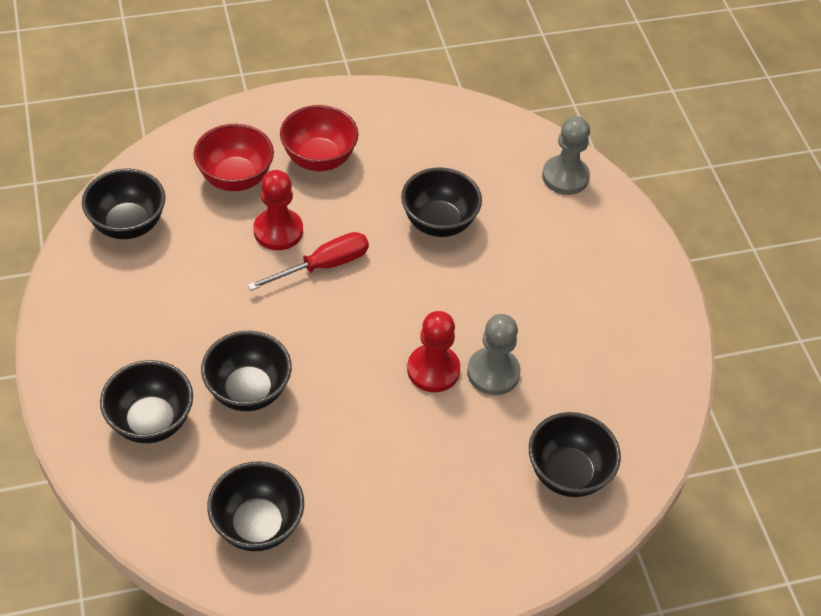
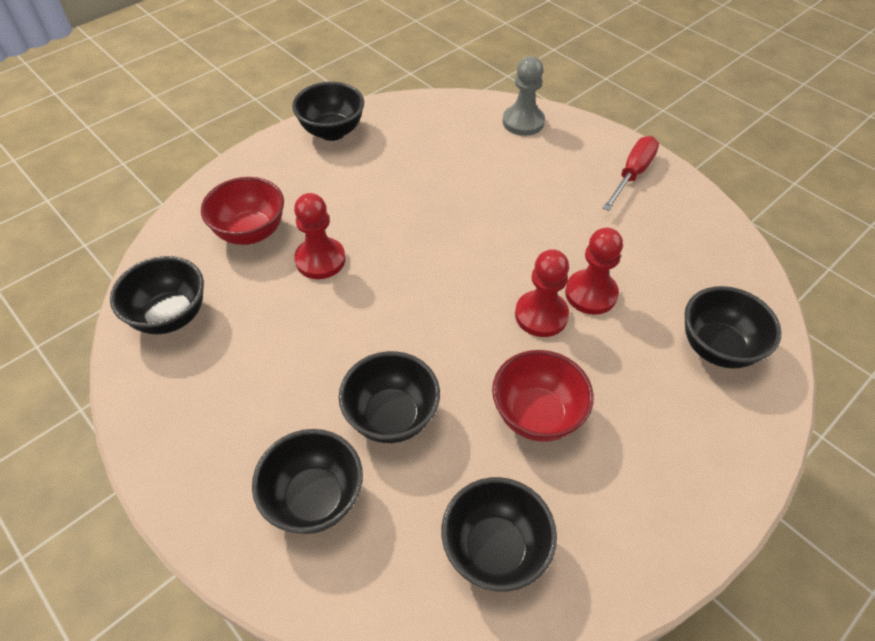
camera: 25 degrees left, 0 degrees up
(319, 159) = (316, 187): red bowl -> red bowl (536, 415)
(323, 266) = (381, 271): red screwdriver -> red screwdriver (632, 174)
(438, 223) = (453, 195): black bowl -> black bowl (332, 131)
(493, 373) = (591, 294): grey pawn -> red pawn

